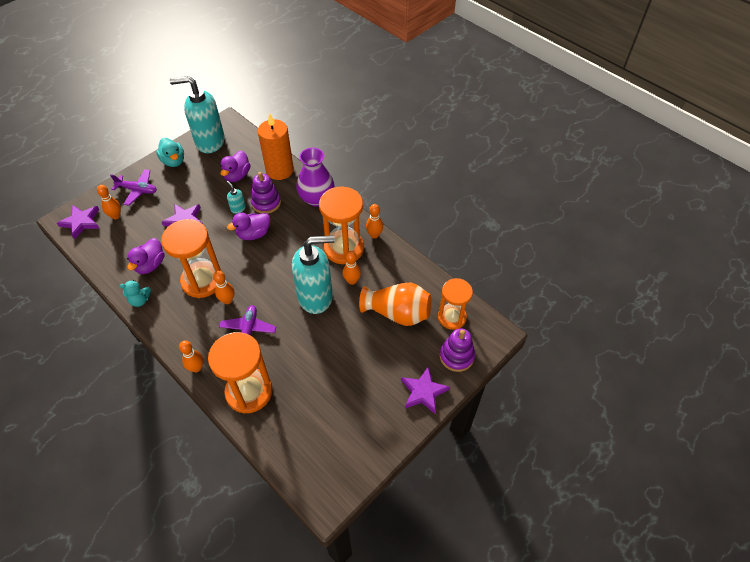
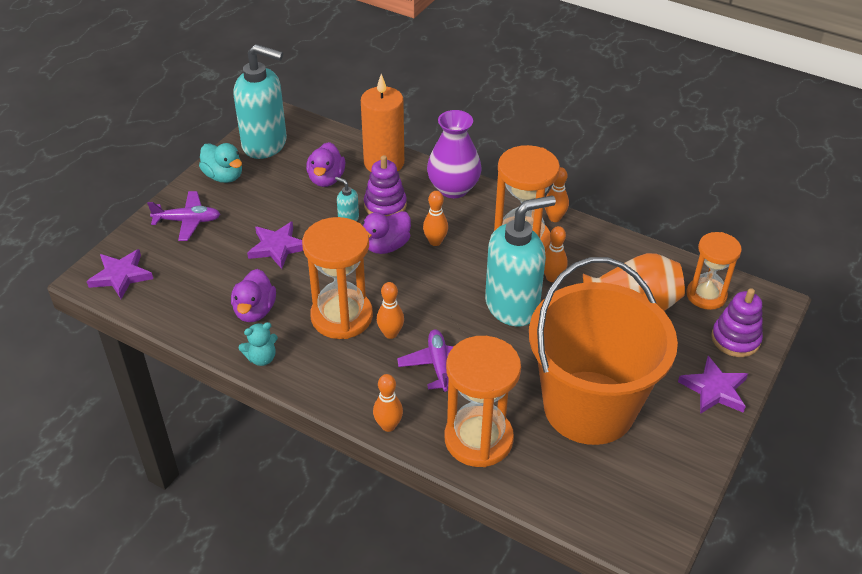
camera: 15 degrees left, 10 degrees down
(116, 216) = (171, 259): orange bowling pin -> orange bowling pin (435, 241)
(210, 142) = (265, 144): turquoise soap dispenser -> turquoise soap dispenser turned 150 degrees counterclockwise
(332, 385) = (589, 407): none -> orange bucket

